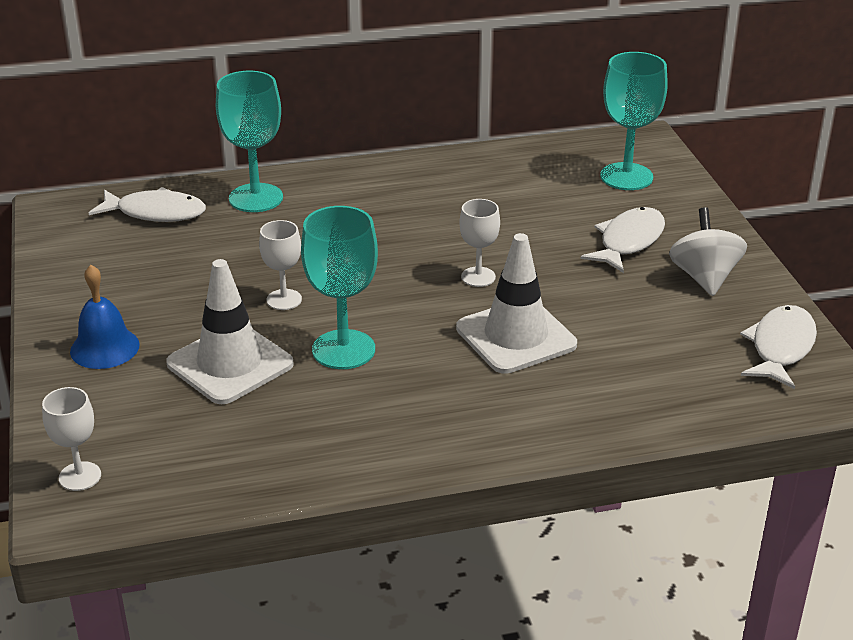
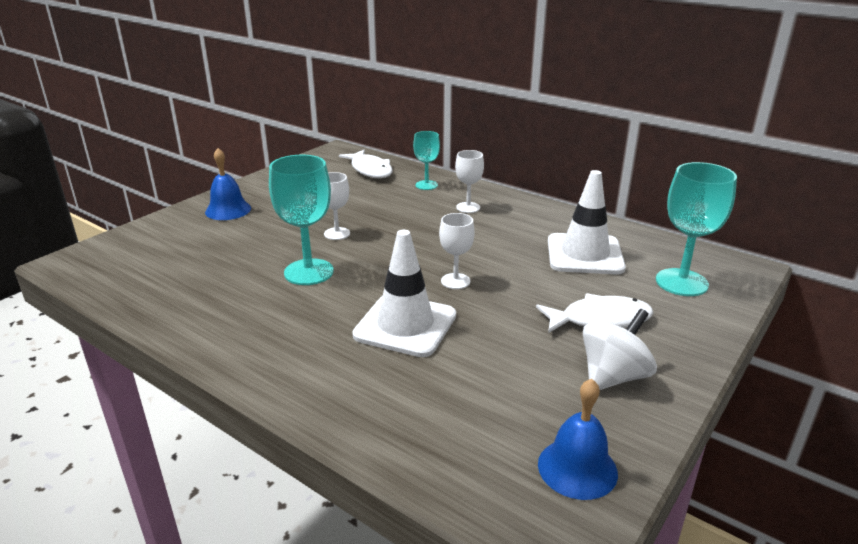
camera: 50 degrees right, 5 degrees down
(80, 476) = (102, 252): white goblet -> white goblet (468, 207)
(230, 364) = (252, 246): white traffic cone -> white traffic cone (584, 254)
(256, 198) = (426, 185): turquoise goblet -> turquoise goblet, size x0.58
(780, 347) = (577, 468): white fish -> blue bell

